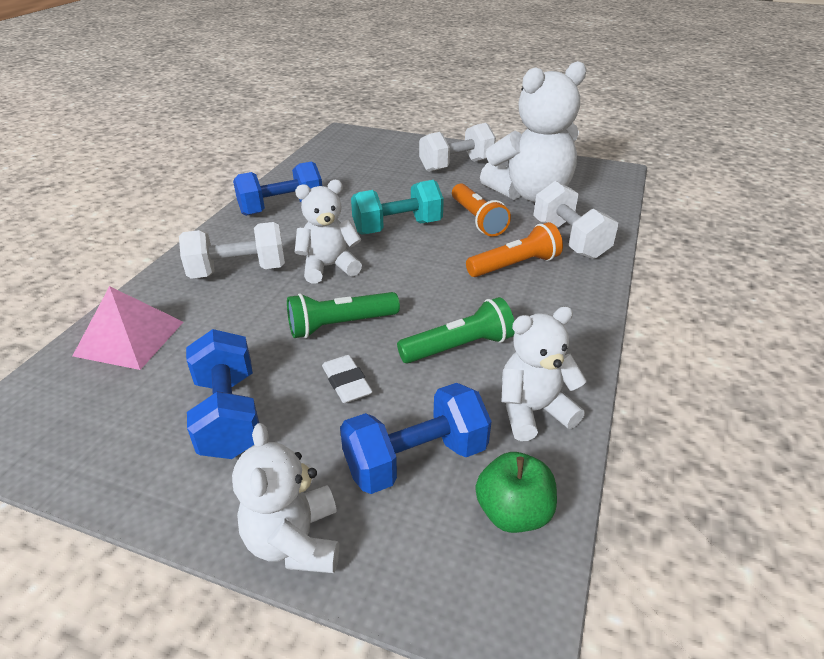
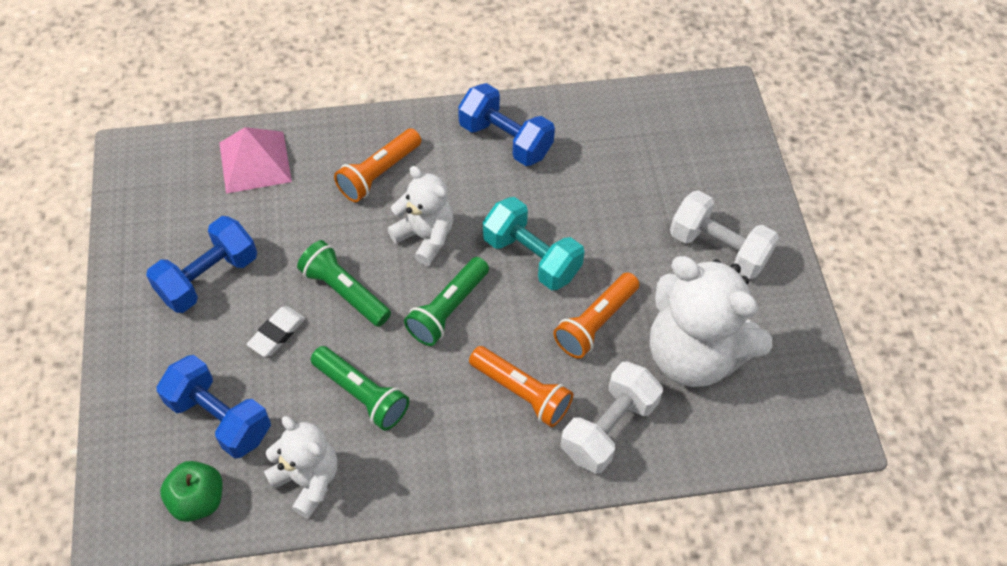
camera: 60 degrees right, 20 degrees up
(238, 271) = (379, 173): white dumbbell -> orange flashlight
(295, 541) = (123, 380): white teddy bear -> none
(410, 276) = (448, 309): none -> green flashlight

